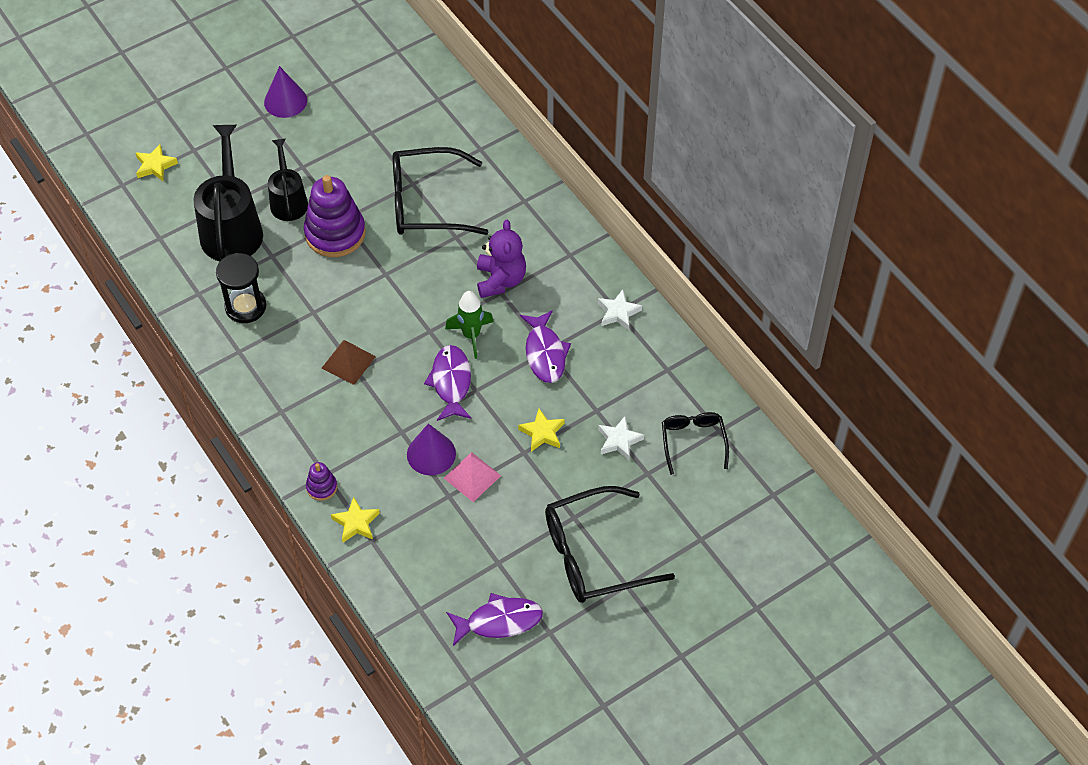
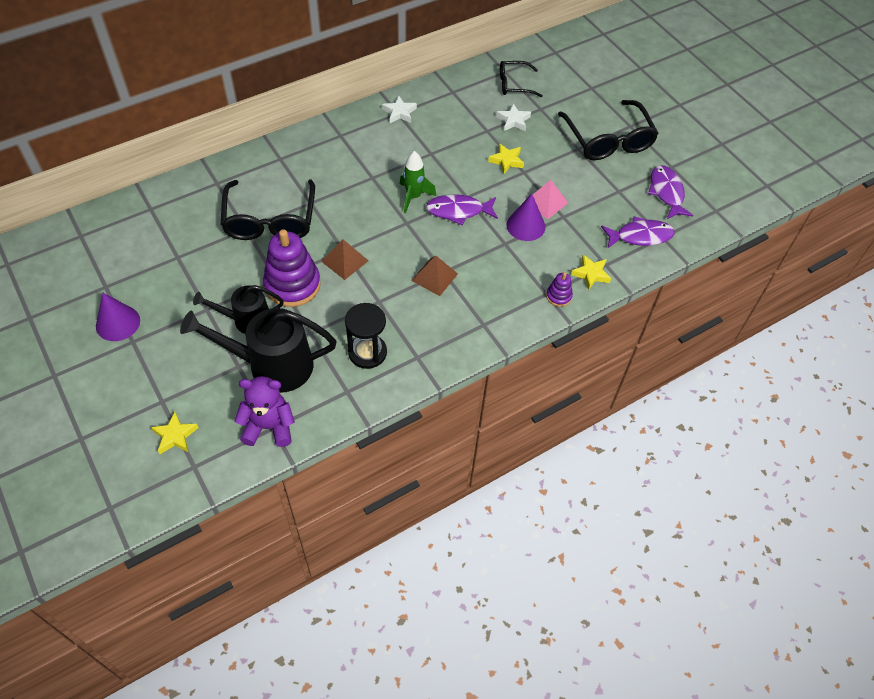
camera: 90 degrees left, 0 degrees up
(369, 276) = (344, 261): none -> brown pyramid
(500, 280) = (360, 177): purple teddy bear -> purple teddy bear (269, 426)
(545, 353) = (434, 155): purple fish -> purple fish (640, 236)

